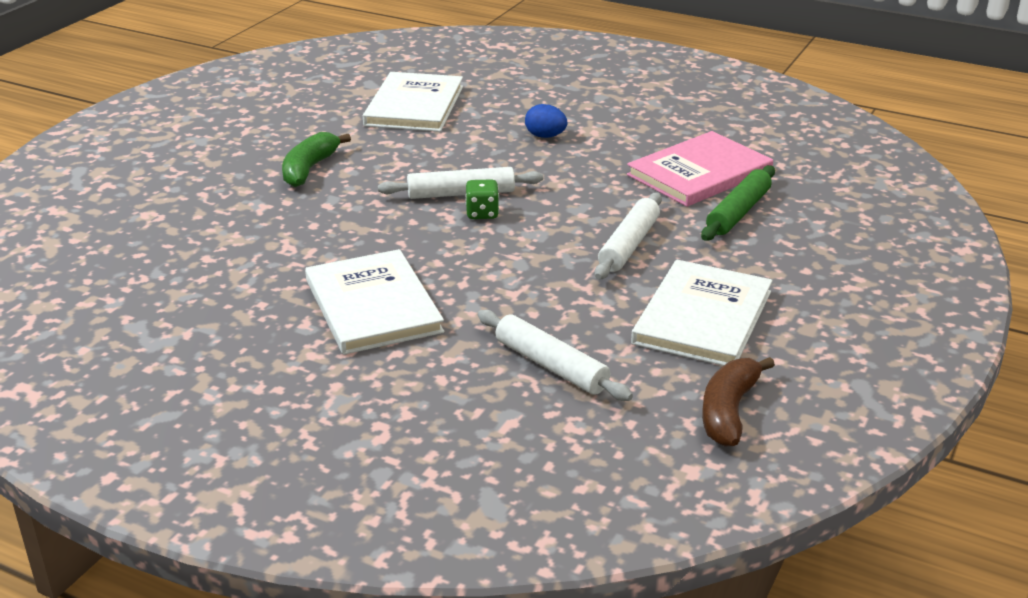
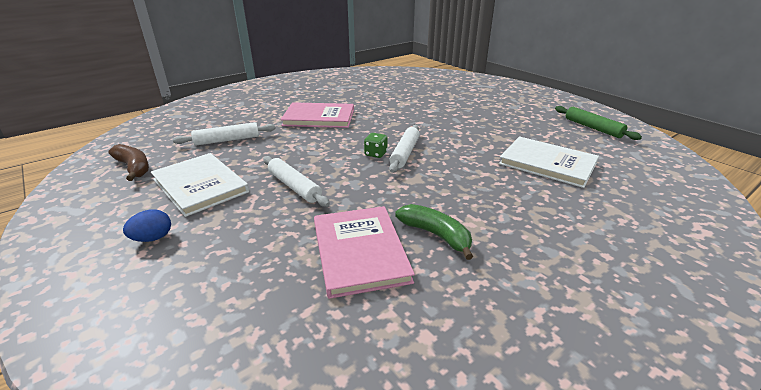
camera: 115 degrees right, 0 degrees up
(309, 169) = (464, 123): green banana -> green banana (436, 235)
(373, 306) = (319, 117): white book -> pink book
(545, 136) = (472, 199): blue egg -> blue egg (153, 238)
(738, 212) = (283, 245): green rolling pin -> green rolling pin (593, 128)

